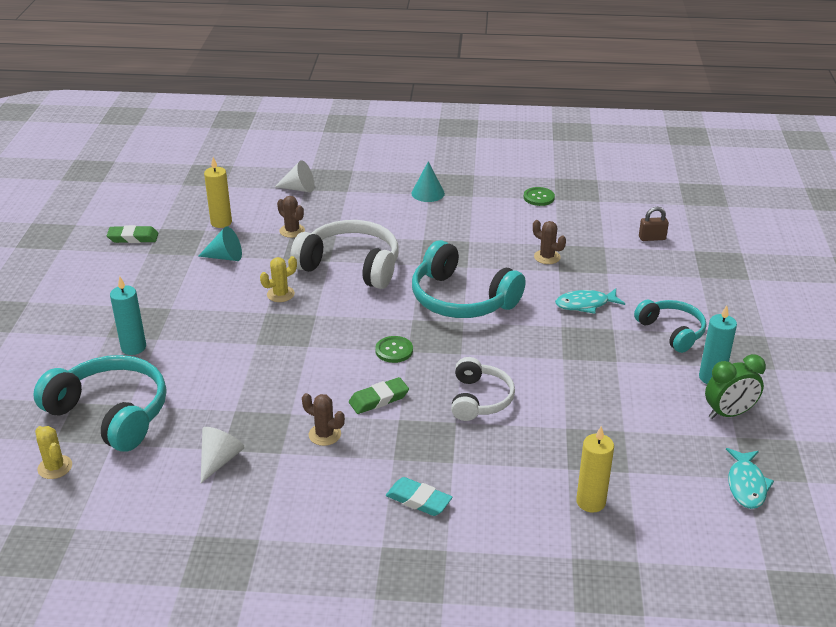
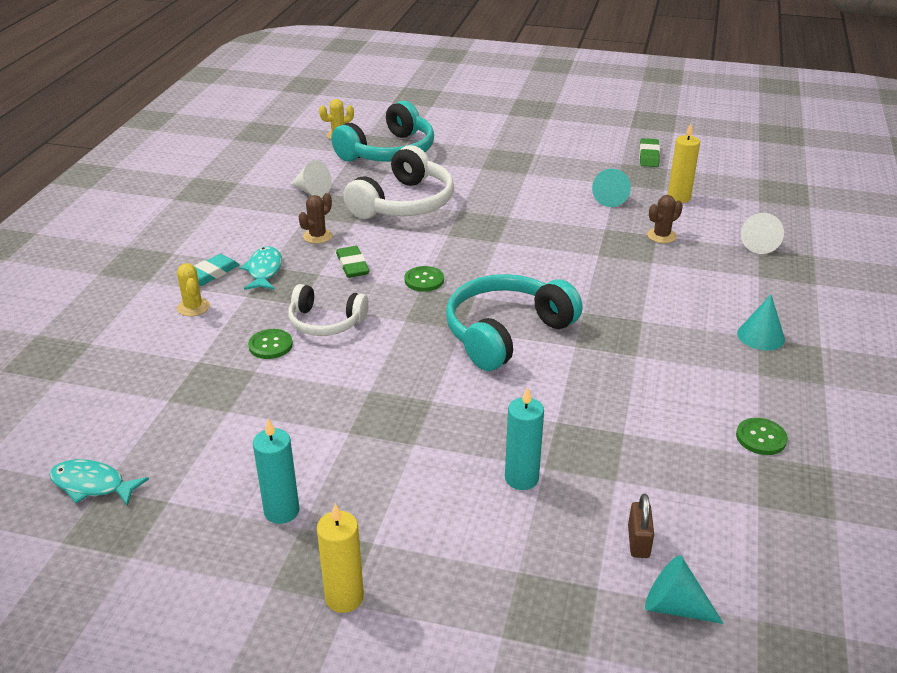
camera: 100 degrees right, 0 degrees up
(133, 347) = (471, 159): turquoise candle -> turquoise candle (521, 478)
(280, 294) = (538, 225): yellow cactus -> yellow cactus (193, 307)
(351, 266) = (585, 267): white headphones -> white headphones (404, 203)
(526, 426) = (270, 345): none -> green button
(547, 257) = (591, 416): brown cactus -> none
(585, 304) = (472, 430): turquoise fish -> turquoise fish (264, 270)
(590, 502) = (145, 367): yellow candle -> yellow candle (344, 597)
(671, 331) = (390, 499): turquoise headphones -> none
(691, 227) = (674, 606): none -> turquoise cone
(729, 414) = (209, 507): green clock -> none

